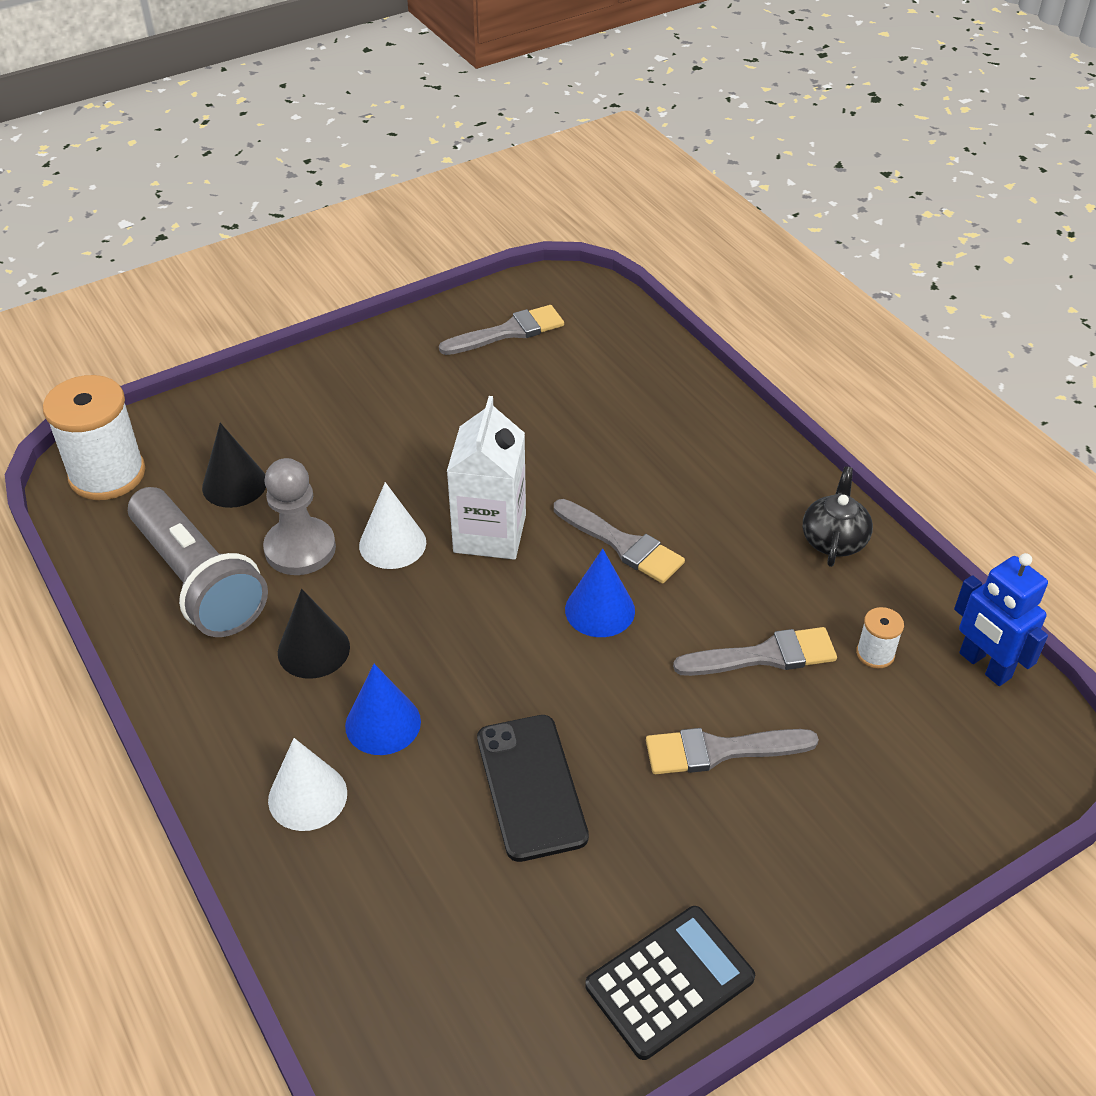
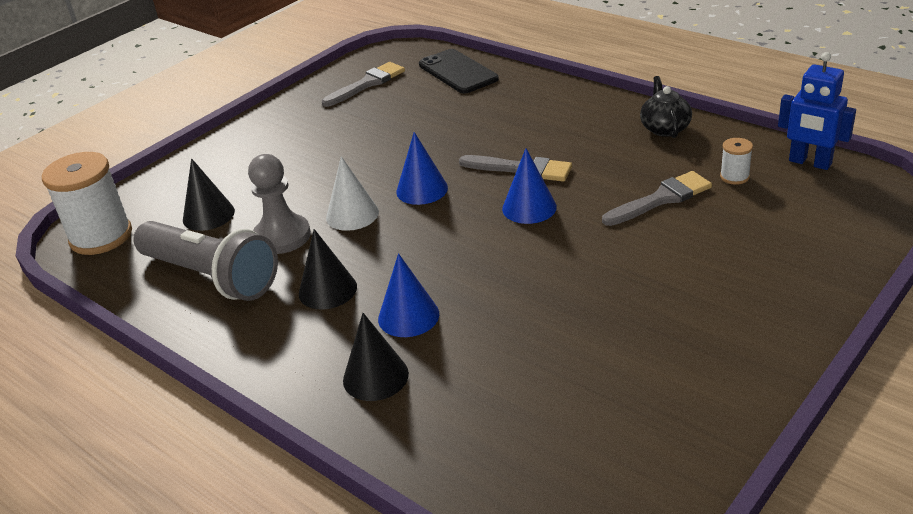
camera: 15 degrees left, 10 degrees down
(307, 796) = (375, 377): white cone -> black cone
(490, 534) = (422, 189): white carton -> blue cone
(531, 787) = (545, 318): black phone -> black phone (458, 72)
(670, 982) = (724, 397): black calculator -> none
(720, 750) = (667, 257): grey brush -> none

